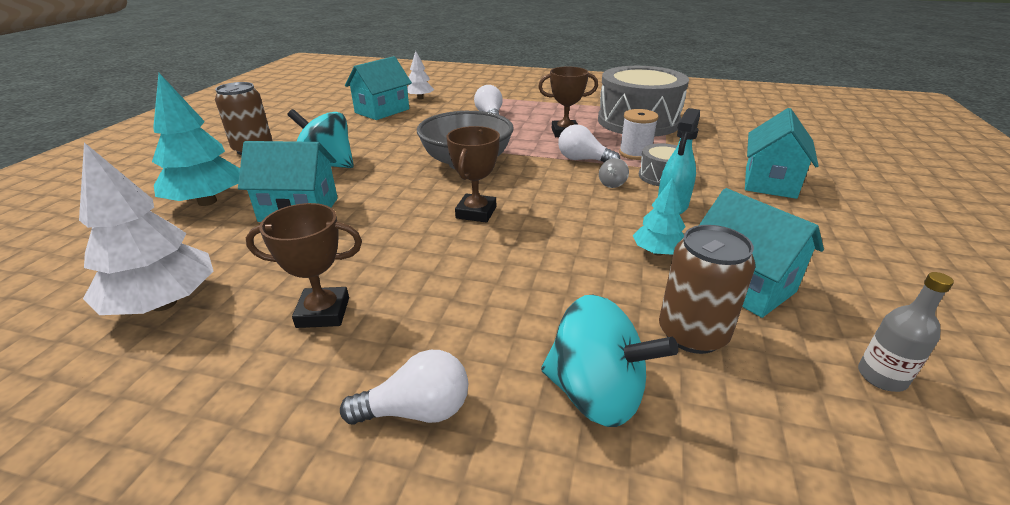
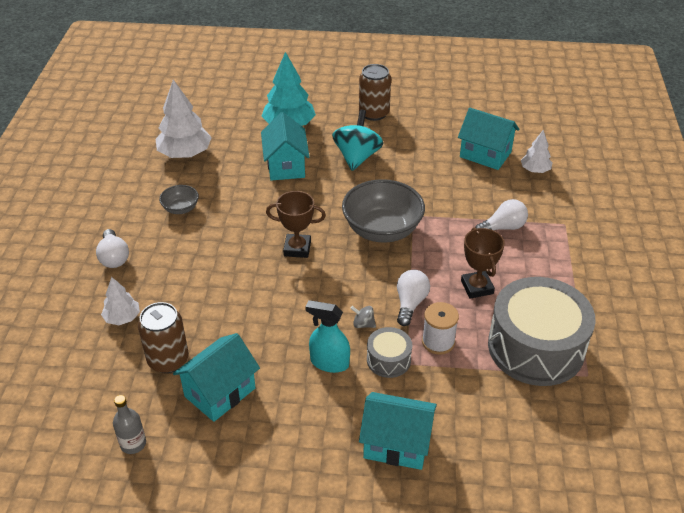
camera: 80 degrees right, 10 degrees up
(323, 312) = (181, 209): brown trophy -> grey bowl
(596, 394) = (122, 318): turquoise spinning top -> white tree
(657, 252) = (256, 349): turquoise tree -> none

